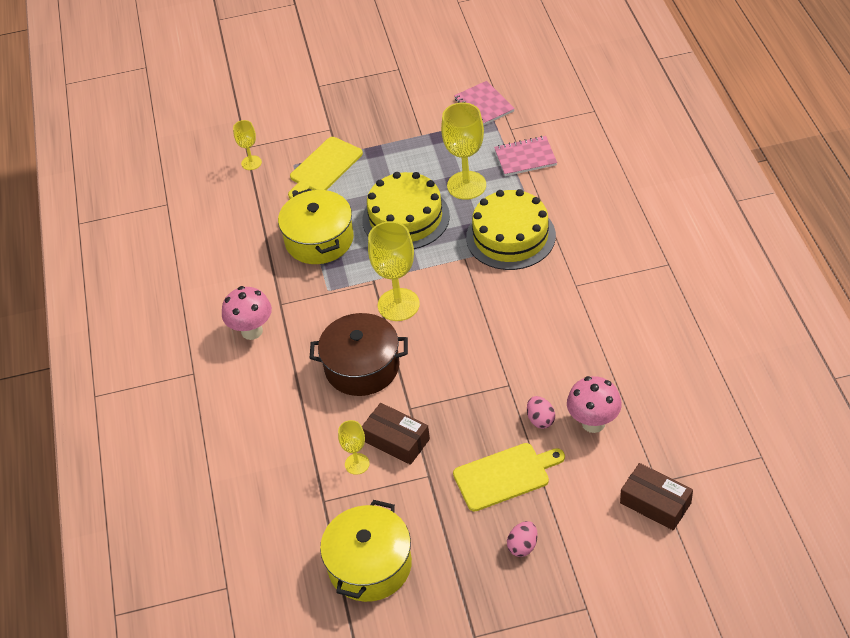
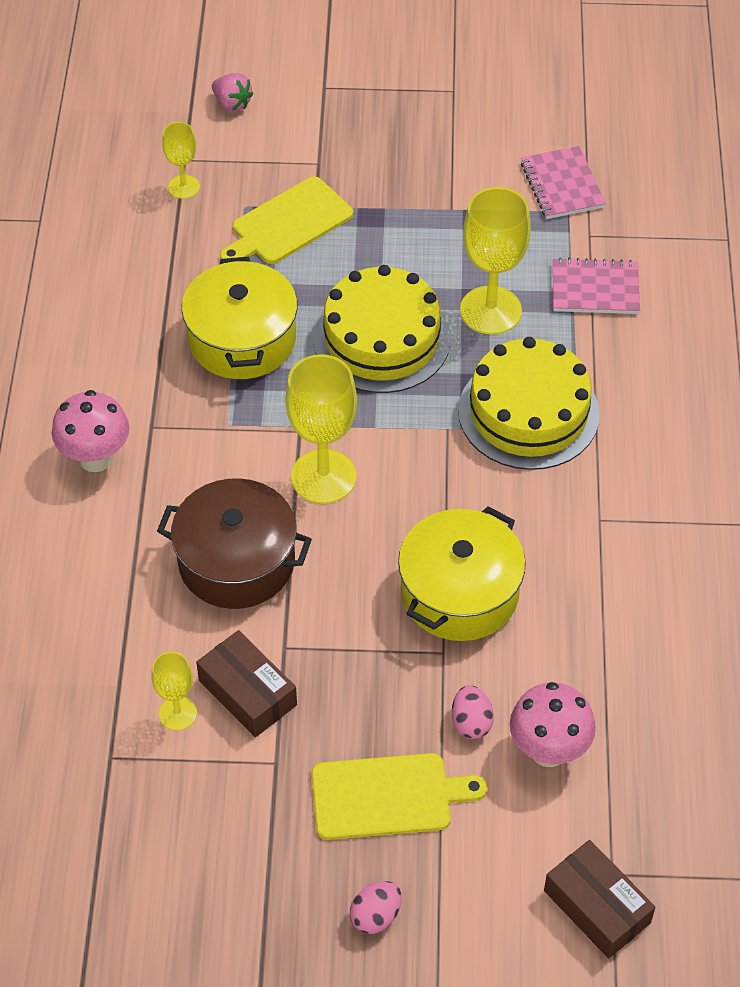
camera: 10 degrees right, 5 degrees up
(264, 108) = (232, 103): none -> pink strawberry
(370, 565) = (143, 878): yellow pot -> yellow pot (459, 592)

